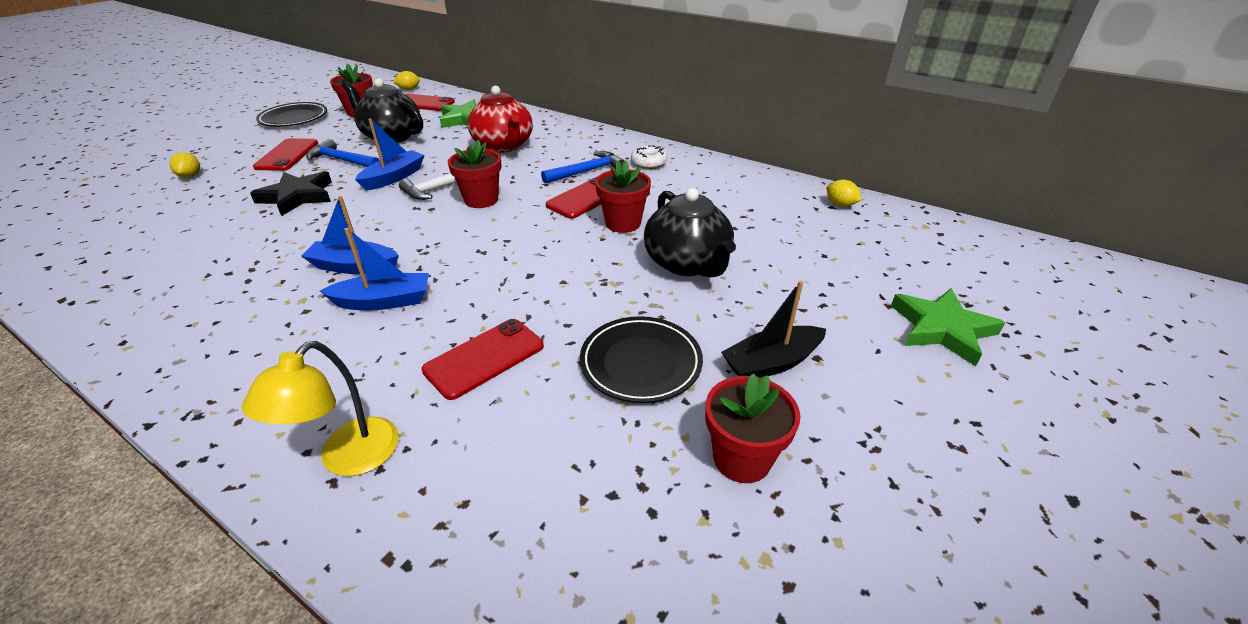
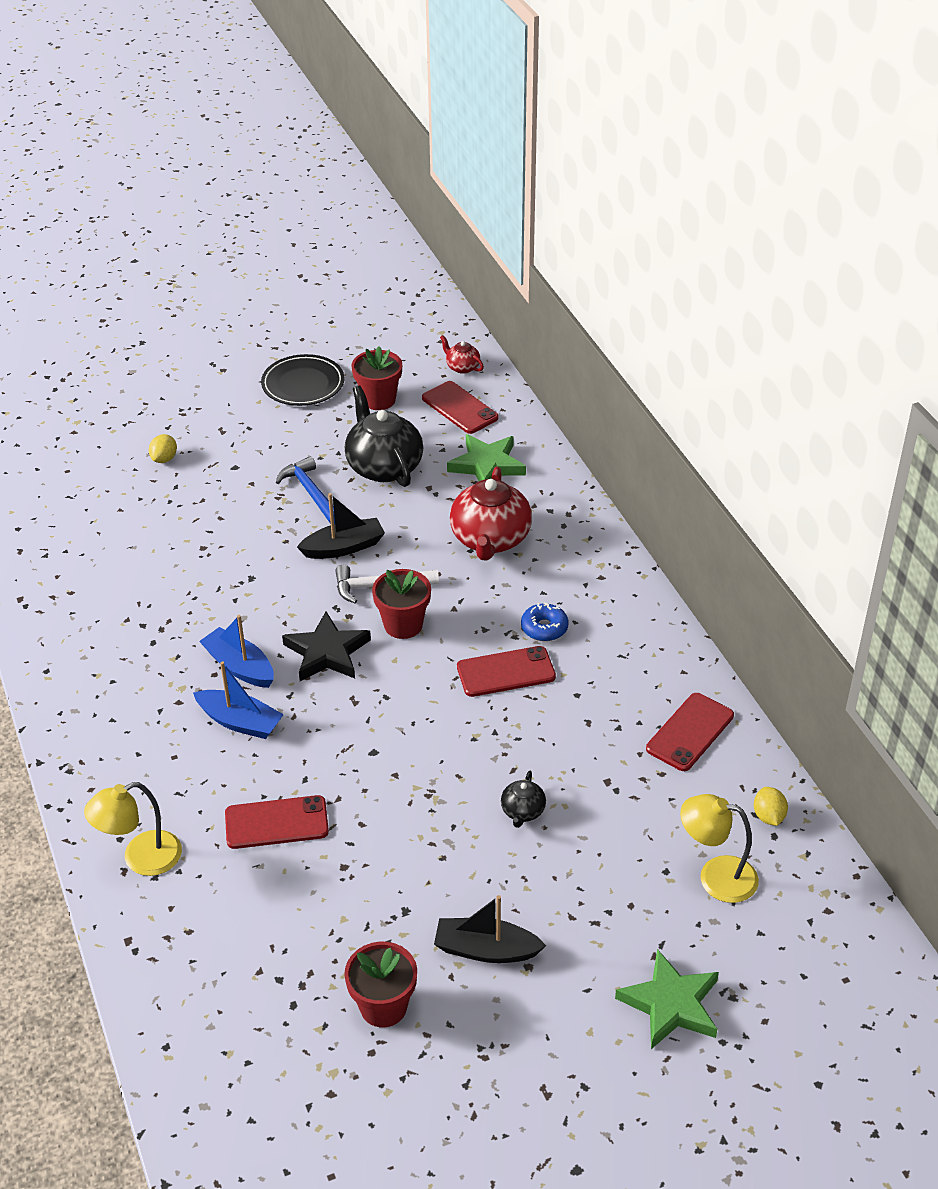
camera: 35 degrees right, 5 degrees up
(287, 155) = (264, 459): red phone -> red phone (690, 732)
(297, 196) = (241, 539): black star -> black star (327, 652)
(394, 177) = (344, 547): blue boat -> black boat
(409, 89) = (462, 367): yellow lemon -> red teapot
(587, 171) = (544, 628): blue hammer -> blue donut
(623, 223) = (511, 727): red flower pot -> none
(640, 363) = (385, 892): black plate -> none
(648, 163) = (625, 645): white donut -> none
(687, 263) = (522, 811): black teapot -> black teapot, size x0.47
(856, 245) = (716, 876): none -> yellow lamp

